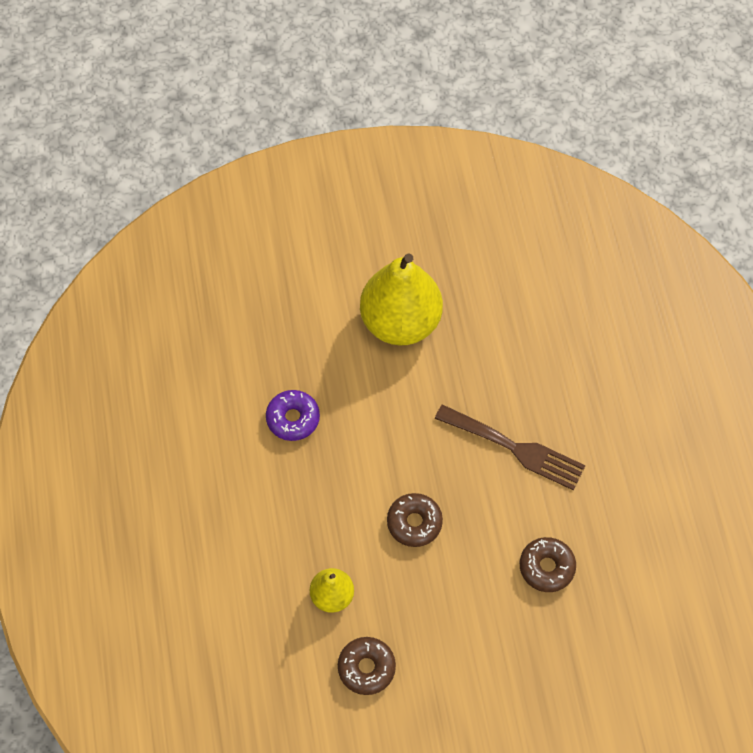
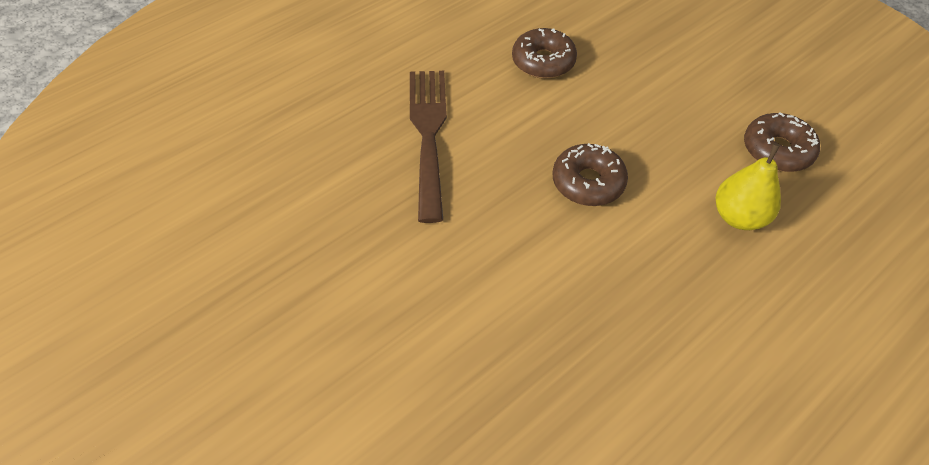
camera: 120 degrees left, 10 degrees down
(293, 419) = (556, 388): purple donut -> none
(400, 322) = (316, 329): yellow pear -> none

